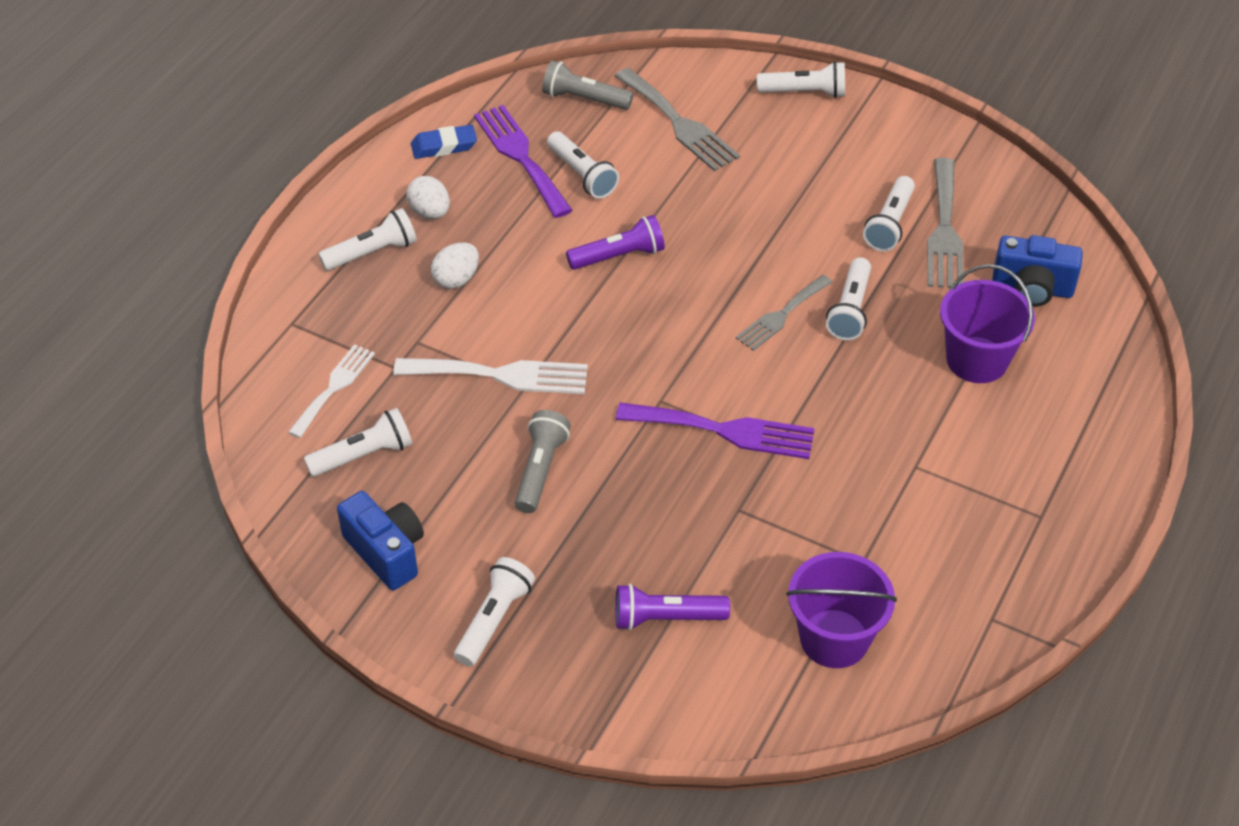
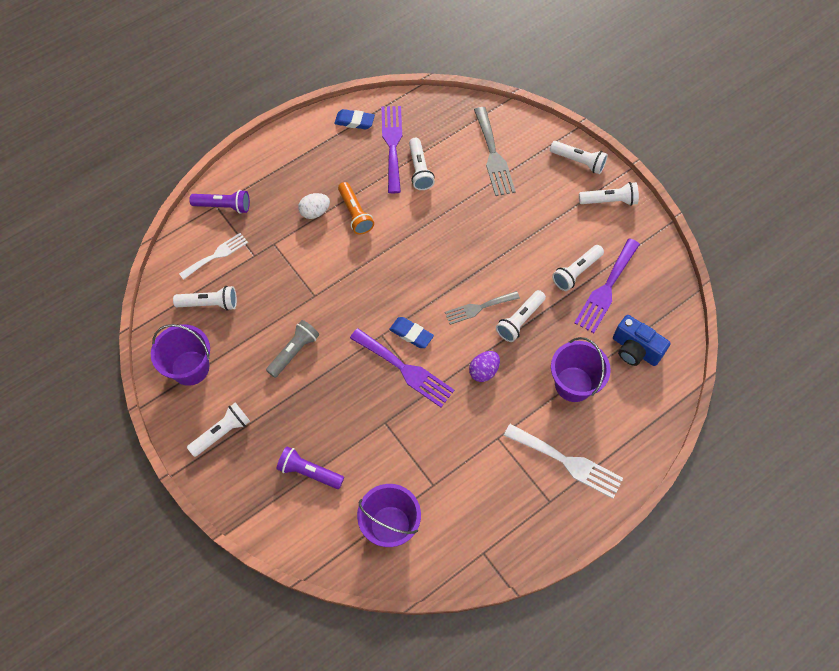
camera: 25 degrees right, 15 degrees up
(372, 252) = (280, 177): white flashlight -> white flashlight (609, 201)
(386, 552) = (190, 368): blue camera -> purple bucket
(430, 212) = (324, 163): white egg -> none
(501, 375) = (305, 283): white fork -> white fork (567, 462)
(520, 260) = (355, 213): none -> orange flashlight
(584, 99) = (449, 118): grey flashlight -> none
(618, 256) = (410, 232): purple flashlight -> purple flashlight (223, 206)
(704, 383) = (411, 334): none -> blue eraser
(840, 390) = (483, 371): none -> purple egg
(944, 230) = (606, 289): grey fork -> purple fork

